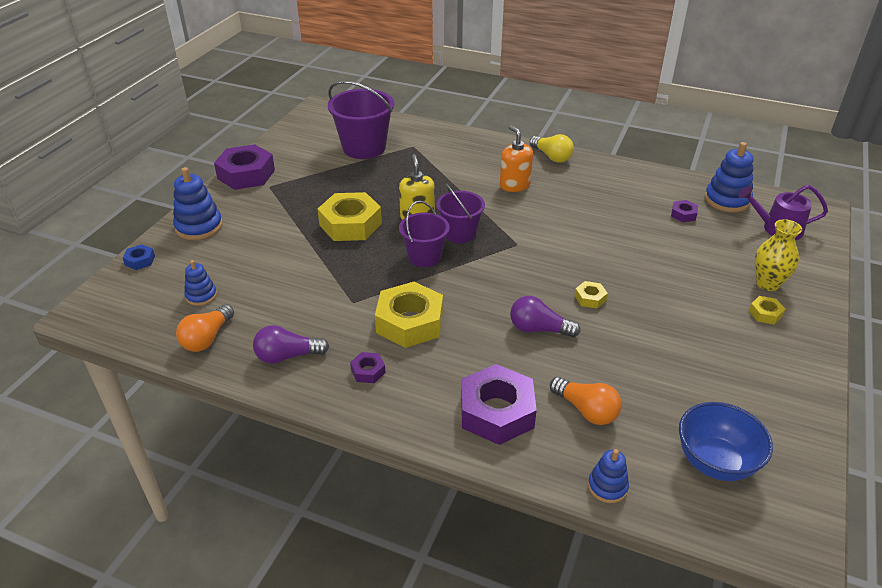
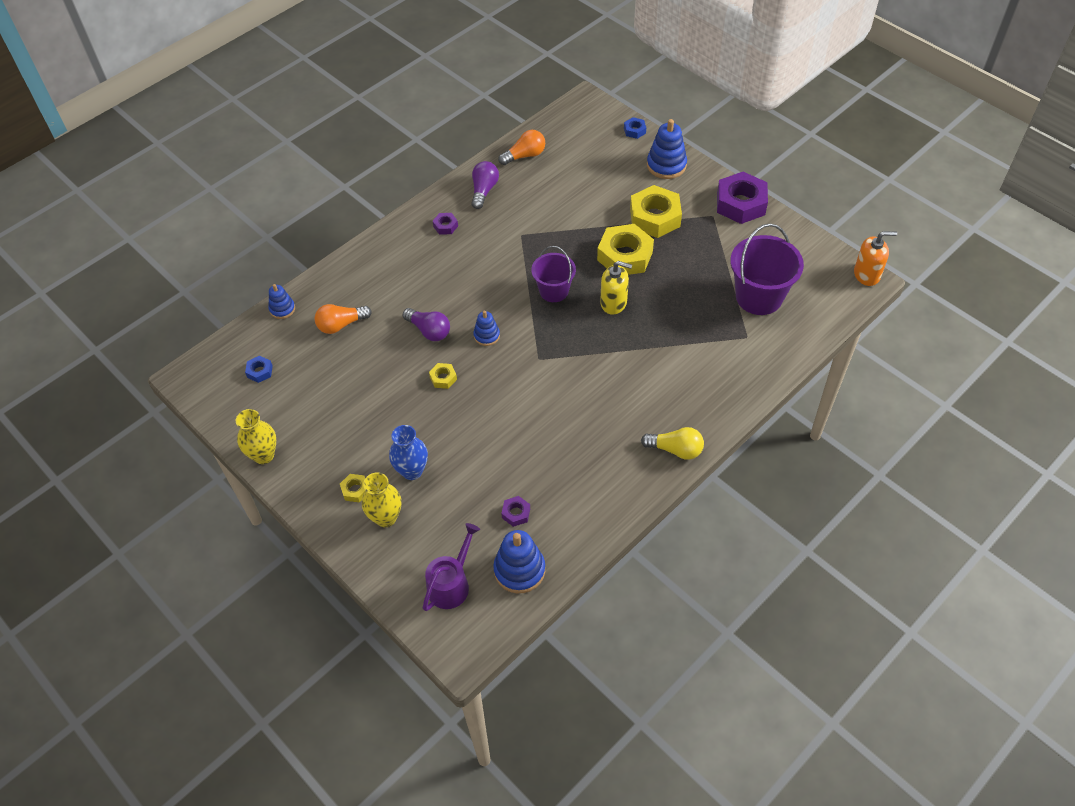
camera: 115 degrees right, 15 degrees up
(201, 296) = (573, 157): blue stacking toy -> blue stacking toy (486, 335)
(207, 338) = (525, 155): orange light bulb -> orange light bulb turned 105 degrees clockwise
(409, 322) = (480, 260): yellow nut -> yellow nut (655, 217)
(460, 233) = (574, 324): purple bucket -> none
(497, 412) = (370, 279): purple nut -> none
(514, 185) = (634, 394): orange soap dispenser -> orange soap dispenser (867, 274)
(539, 329) = (429, 331): purple light bulb -> purple light bulb turned 90 degrees clockwise
(551, 157) = (675, 450): yellow light bulb -> yellow light bulb turned 150 degrees counterclockwise
(707, 284) = (412, 471): none -> blue vase
(715, 462) = (259, 371): blue bowl -> blue nut
(806, 402) = (264, 455): none -> yellow vase

